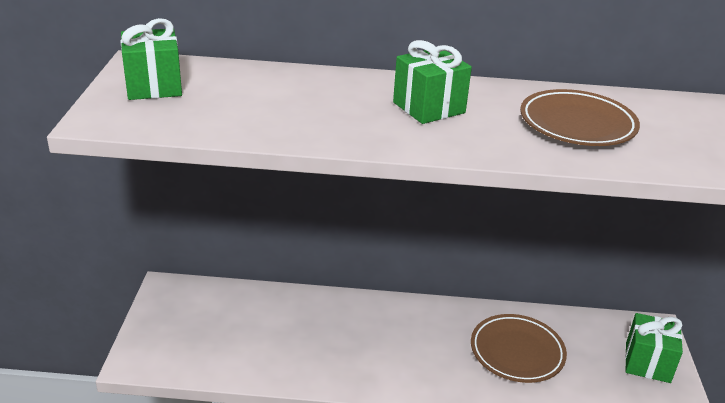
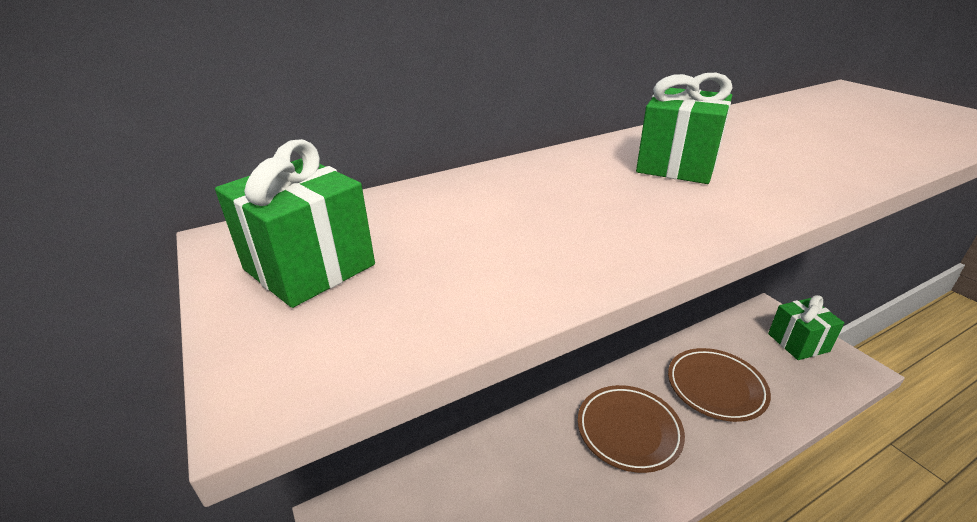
camera: 30 degrees left, 0 degrees up
(577, 124) = (811, 135): brown plate -> brown plate (628, 431)

